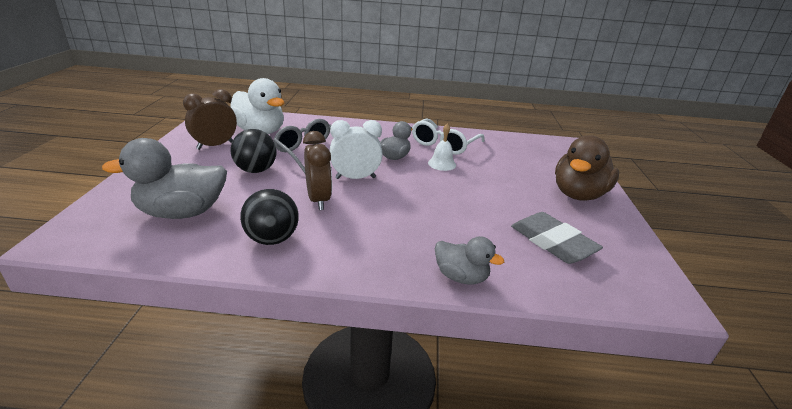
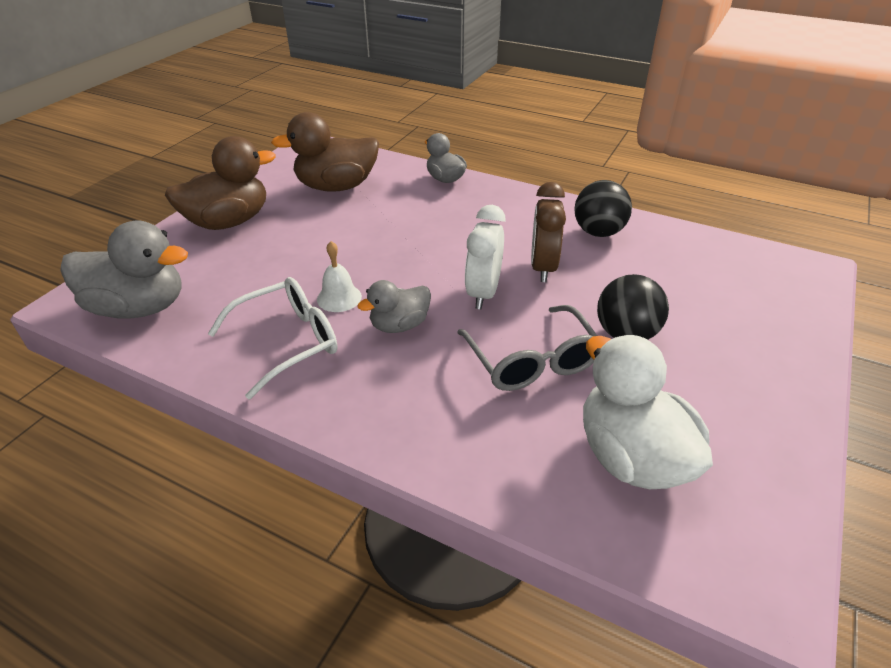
camera: 155 degrees left, 10 degrees up
(182, 212) = (703, 278): grey duck -> grey duck (139, 308)
(215, 145) = (712, 417): brown clock -> none
(355, 178) = (483, 293): white clock -> white clock turned 90 degrees clockwise
(552, 242) = (336, 186): grey eraser -> brown duck

